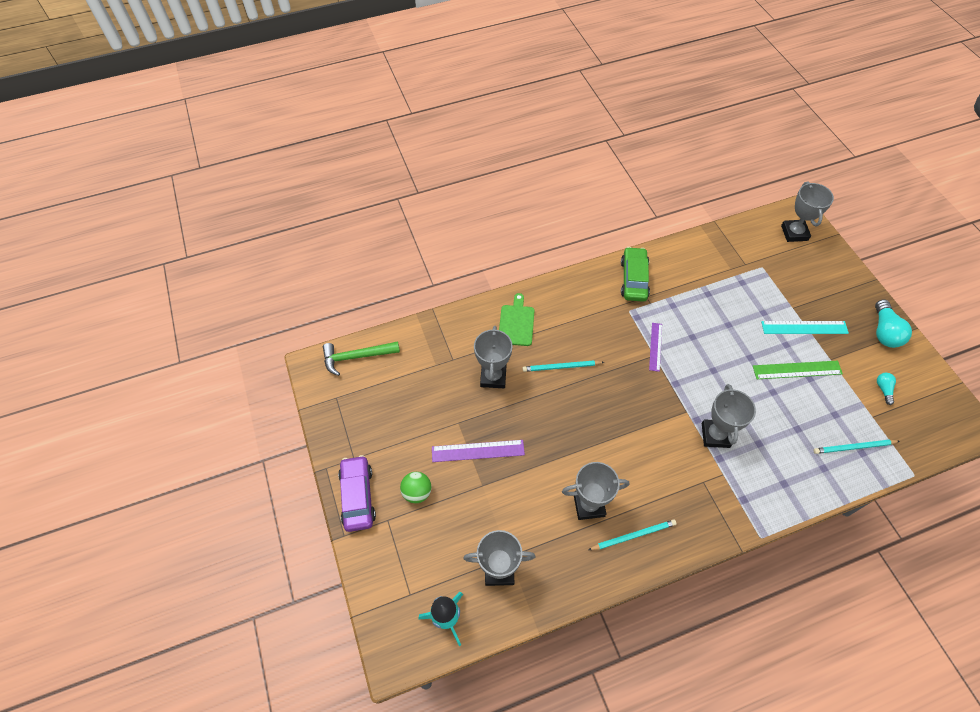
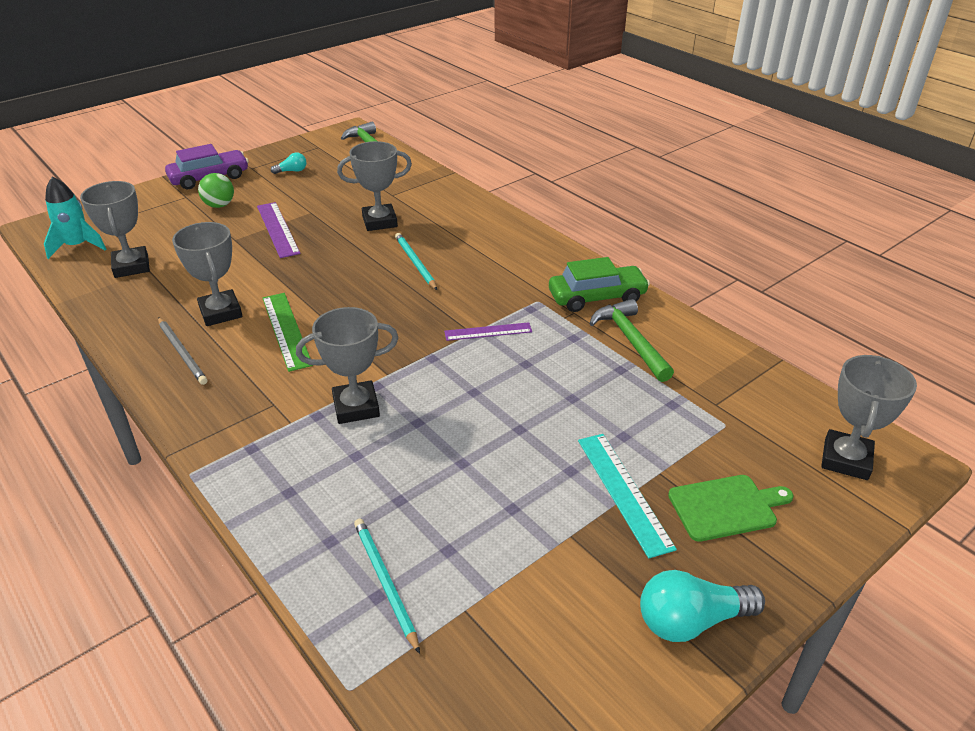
camera: 70 degrees right, 20 degrees down
(516, 323) = (465, 223): green cutting board -> green cutting board (726, 507)
(633, 535) = (182, 352): turquoise pencil -> grey pencil
(682, 279) = (630, 340): none -> green hammer
(794, 233) = (845, 459): grey trophy -> grey trophy turned 45 degrees counterclockwise
(797, 370) = (522, 489): green ruler -> green ruler (286, 330)
(883, 389) = (539, 625): turquoise light bulb -> turquoise light bulb (292, 171)

